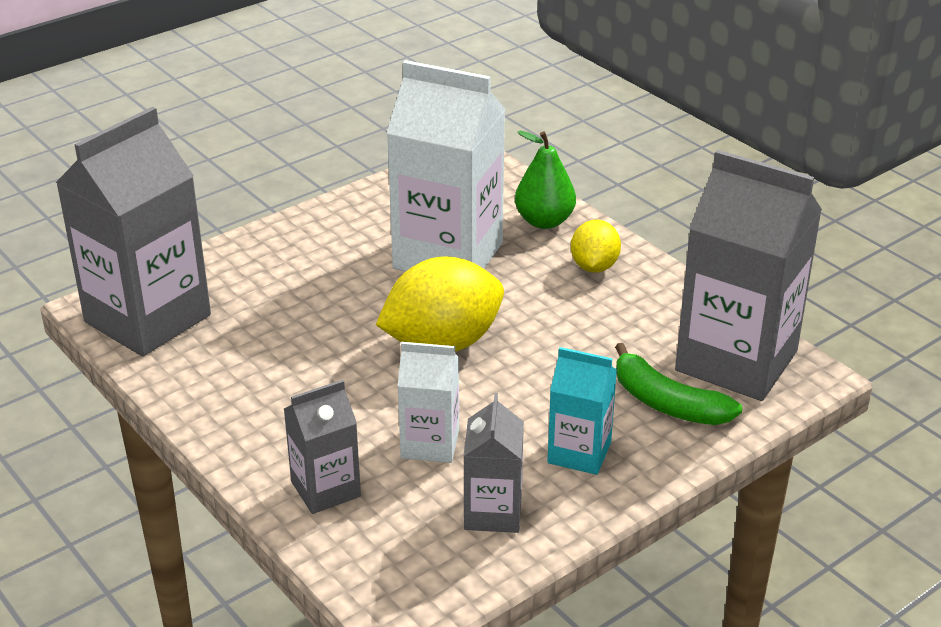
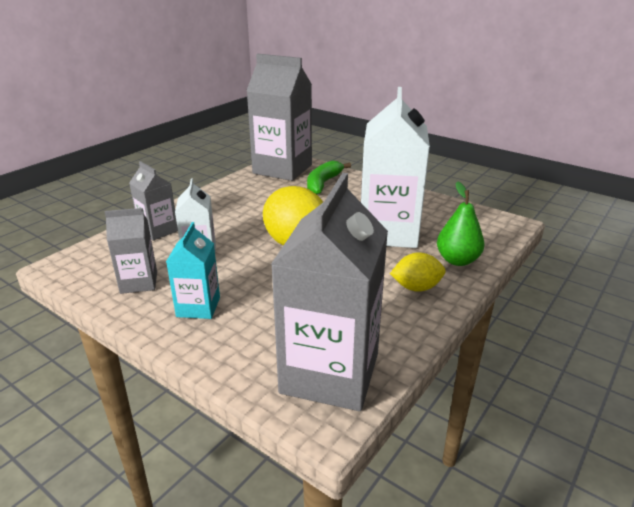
camera: 75 degrees right, 5 degrees down
(667, 403) = (262, 340): green banana -> green banana (323, 183)

